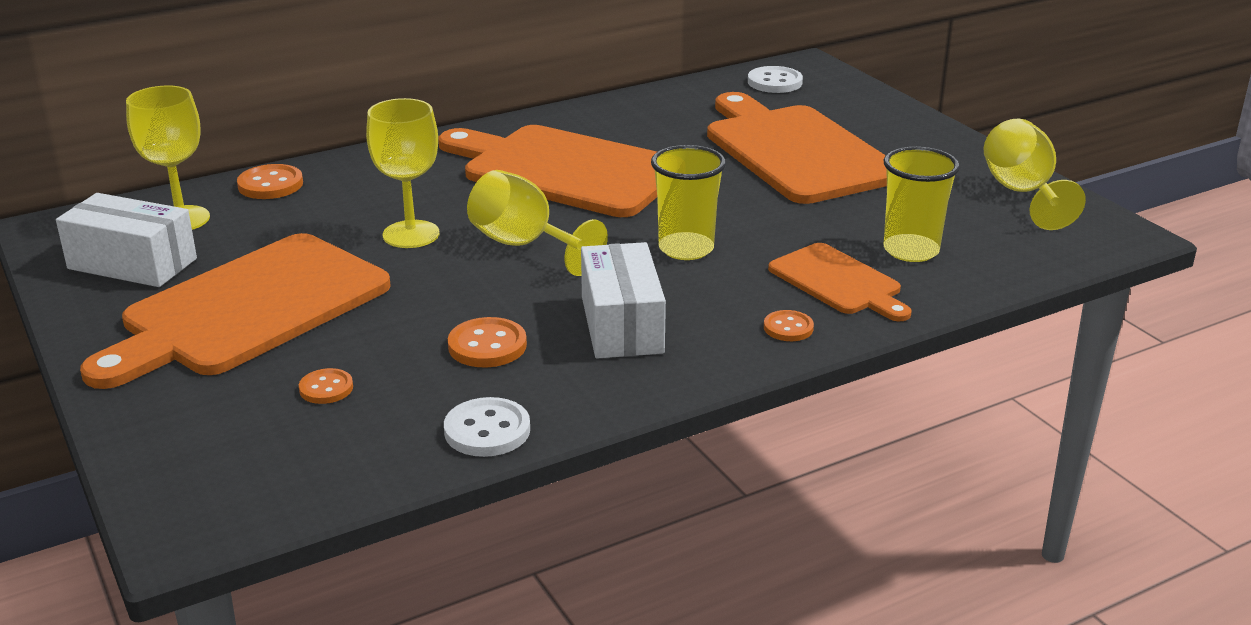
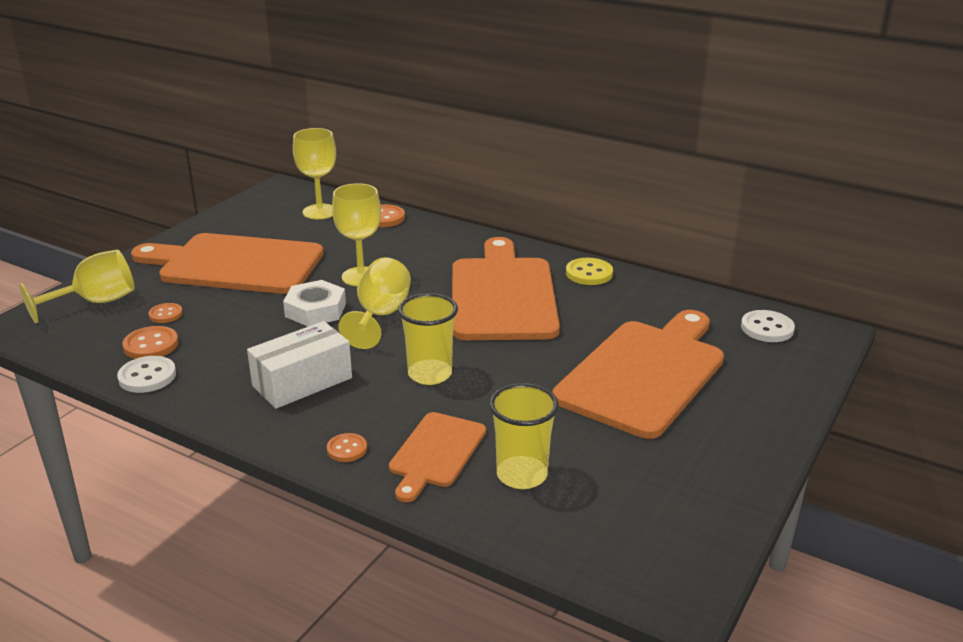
camera: 60 degrees right, 0 degrees up
(132, 264) = (260, 219): white box -> none
(458, 281) = (315, 310): none -> white nut
(487, 346) = (243, 345): orange button -> orange button (151, 345)
(577, 119) = (589, 273): none -> yellow button
(1022, 193) = (700, 512): yellow goblet -> yellow goblet (95, 302)

